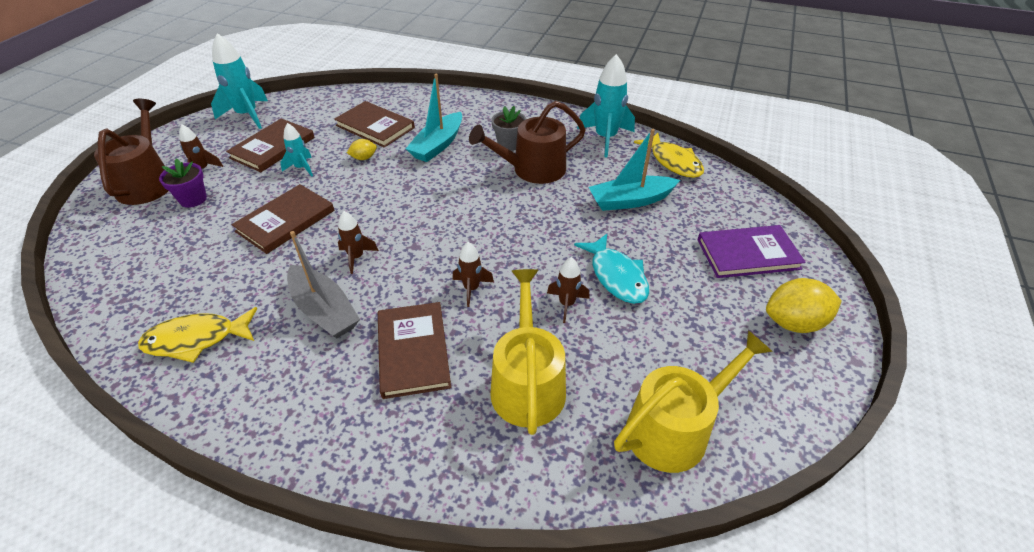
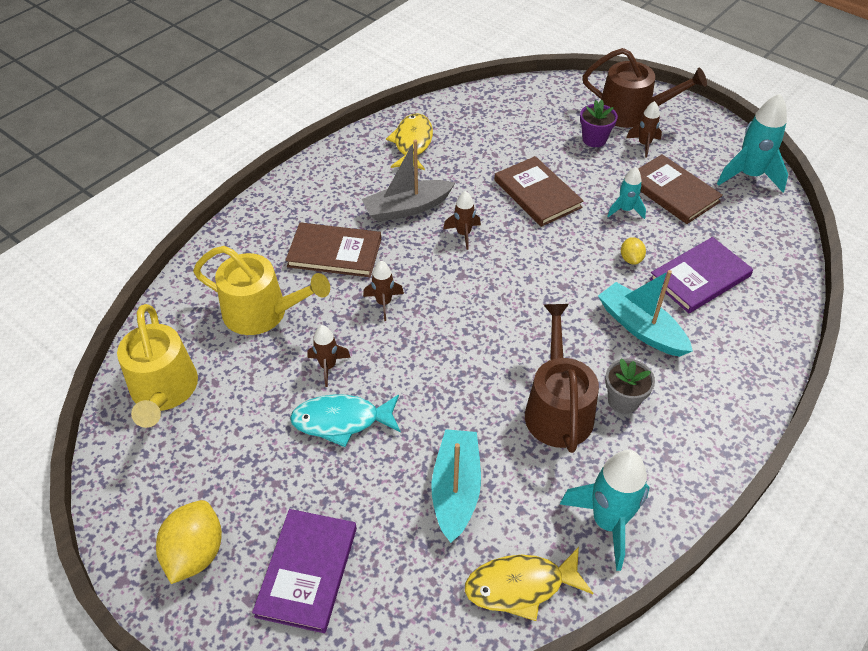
camera: 110 degrees right, 5 degrees up
(375, 126) = (700, 277): brown book -> purple book

